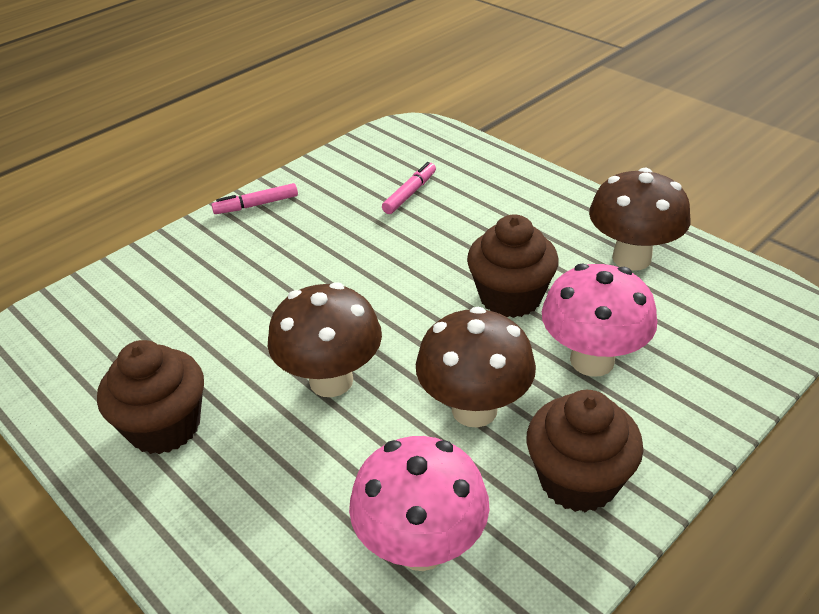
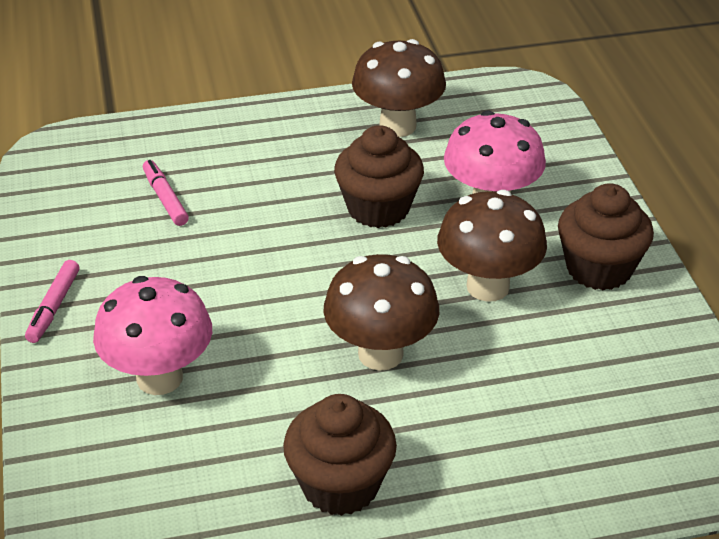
camera: 60 degrees left, 0 degrees up
(421, 547) = (599, 374): pink mushroom -> pink mushroom (159, 378)

